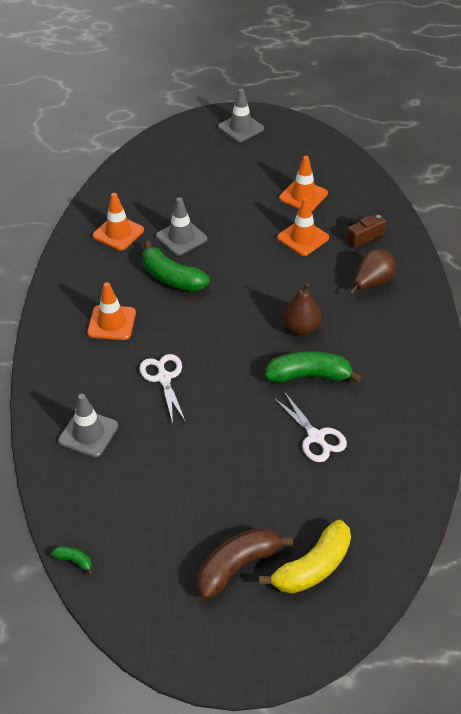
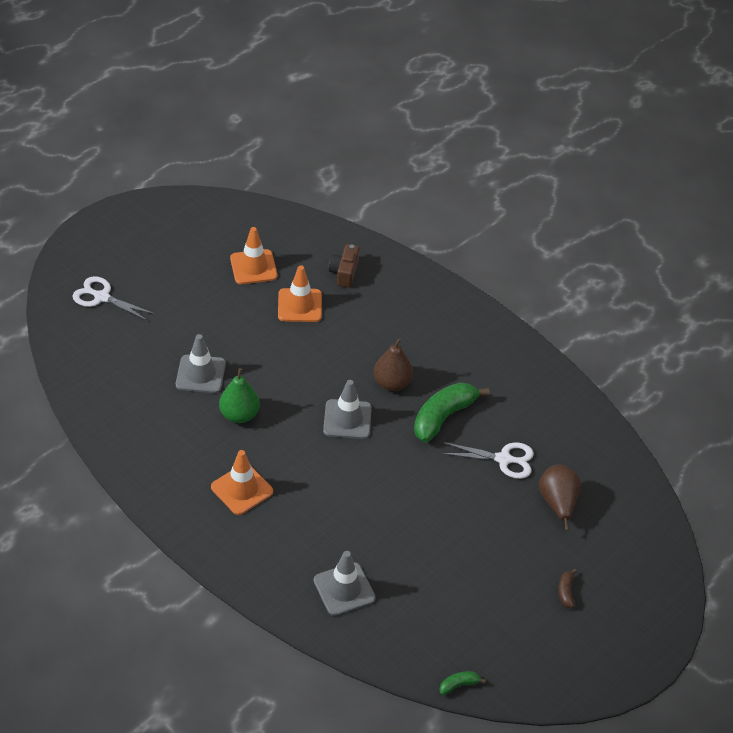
camera: 50 degrees left, 0 degrees up
(118, 233) = (140, 408): orange traffic cone -> none
(164, 378) = (342, 501): white scissors -> white scissors (101, 297)
(172, 277) = (239, 415): green banana -> green pear
(237, 566) = (566, 592): brown banana -> brown banana, size x0.44
(241, 128) = (118, 236): grey traffic cone -> grey traffic cone (347, 419)
(313, 567) = (610, 551): yellow banana -> none
(372, 283) = (397, 308): brown pear -> brown pear (557, 503)

